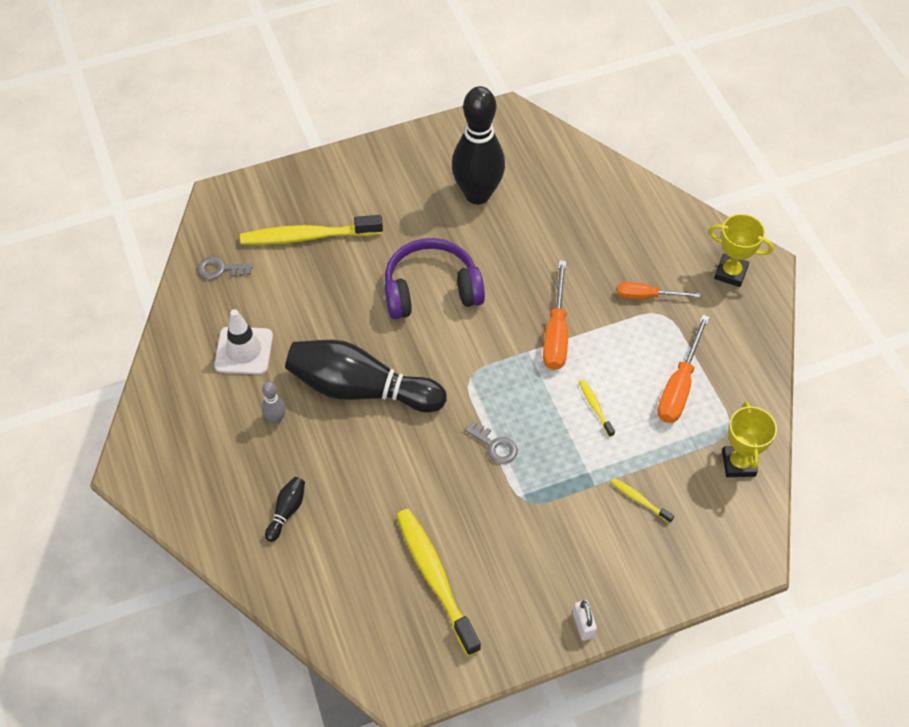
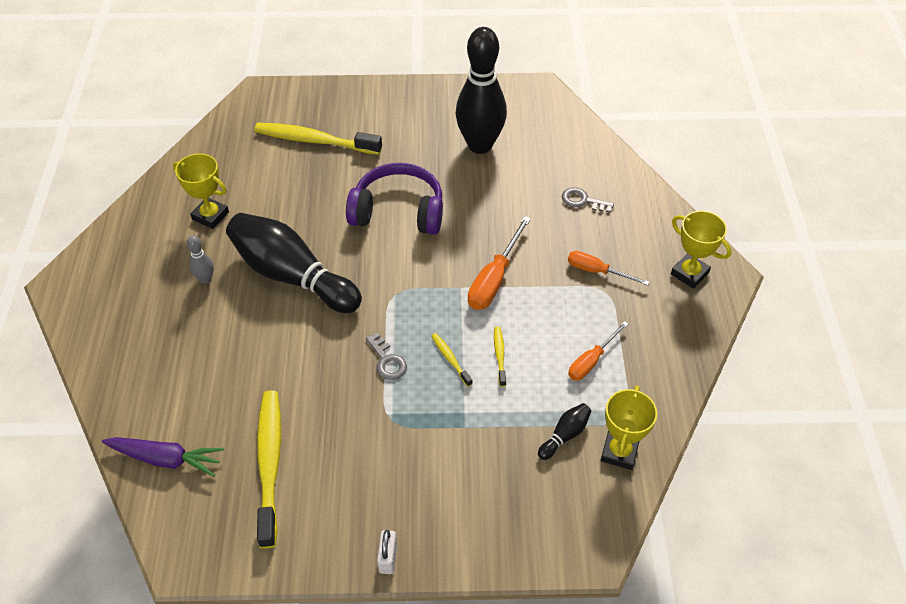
camera: 20 degrees right, 5 degrees down
(220, 269) = (228, 147): grey key -> grey key (583, 201)
(244, 351) = (210, 216): white traffic cone -> yellow trophy
(287, 511) = (170, 360): black bowling pin -> black bowling pin (564, 435)
(336, 607) = (166, 459): none -> purple carrot
(639, 500) = (502, 455): yellow toothbrush -> yellow toothbrush (450, 359)
(679, 386) = (591, 361): orange screwdriver -> orange screwdriver, size x0.65

